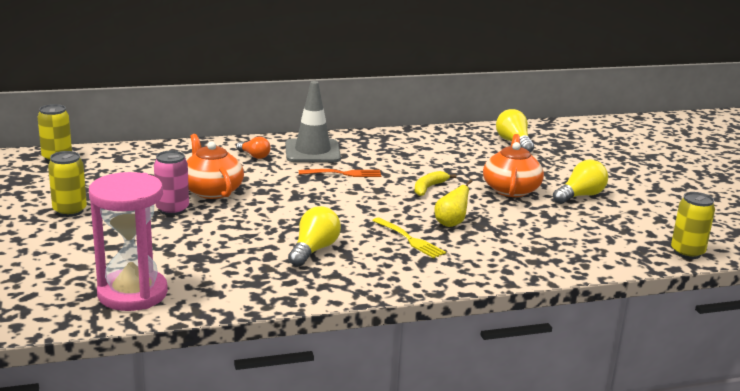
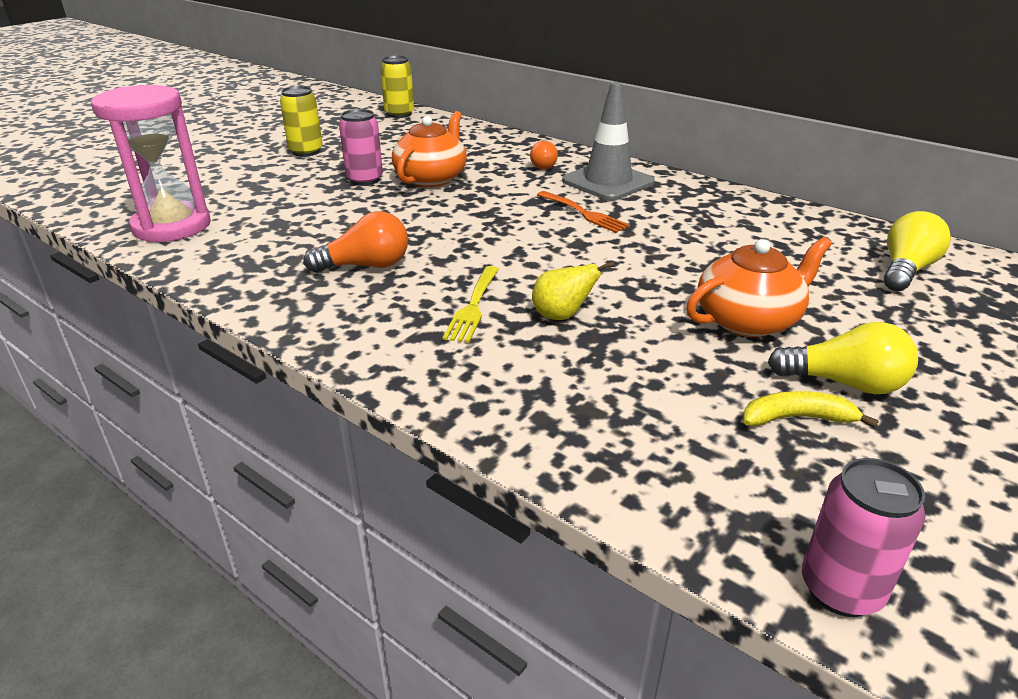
camera: 55 degrees right, 10 degrees up
(314, 250) = (366, 266): yellow light bulb -> orange light bulb
(428, 188) = (640, 267): yellow banana -> yellow banana (796, 418)
(687, 252) = (840, 589): yellow can -> pink can

